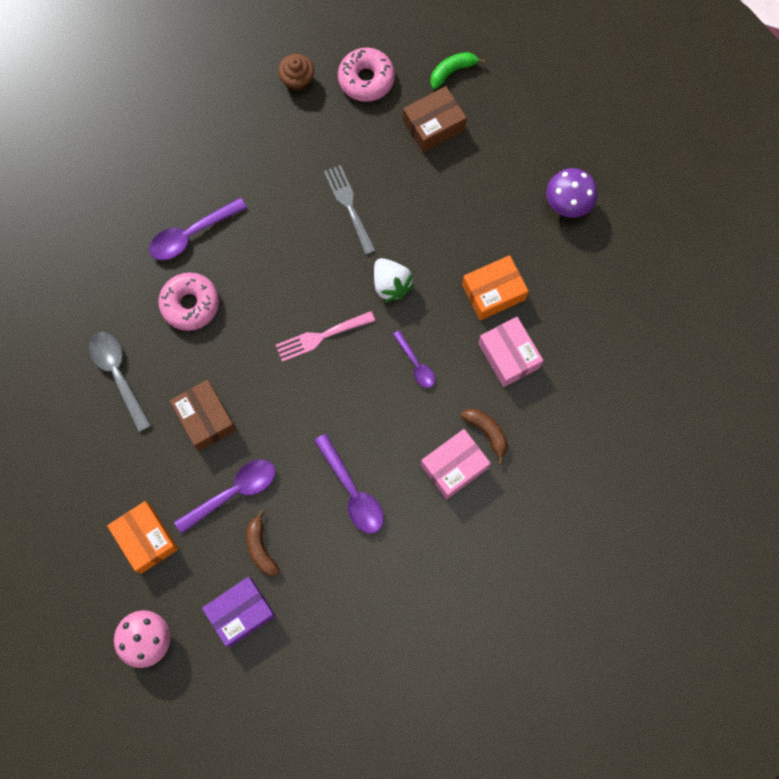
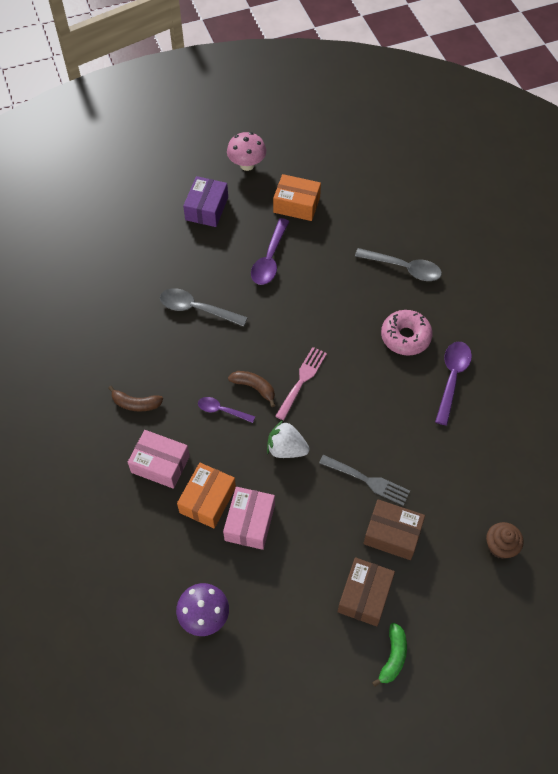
camera: 140 degrees right, 15 degrees down
(205, 418) = (327, 283): brown box -> brown box (392, 534)
(260, 547) = (226, 244): brown banana -> brown banana (254, 387)
(352, 491) = (197, 309): purple spoon -> grey spoon
(366, 79) = (451, 591): pink donut -> none
(454, 466) = (142, 368): pink box -> pink box (249, 522)

